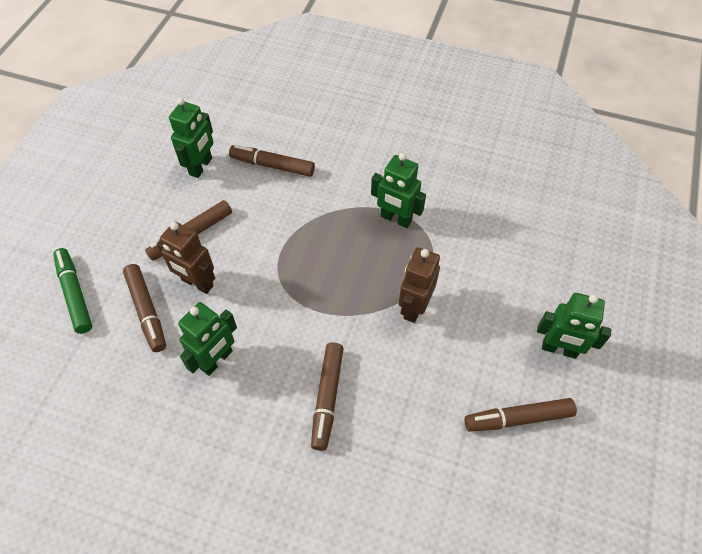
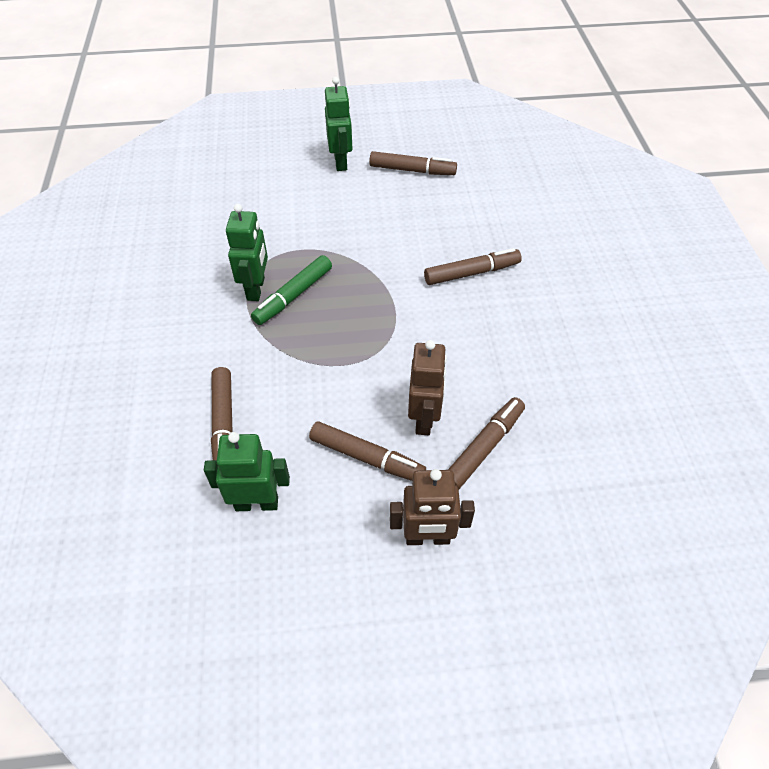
camera: 115 degrees left, 5 degrees down
(75, 294) = (511, 535): green marker -> green marker (293, 296)
(217, 360) = (493, 361): green robot -> none
(414, 307) = (352, 247): brown robot -> brown robot (427, 538)
(518, 418) = (412, 170): brown marker -> brown marker turned 45 degrees counterclockwise

